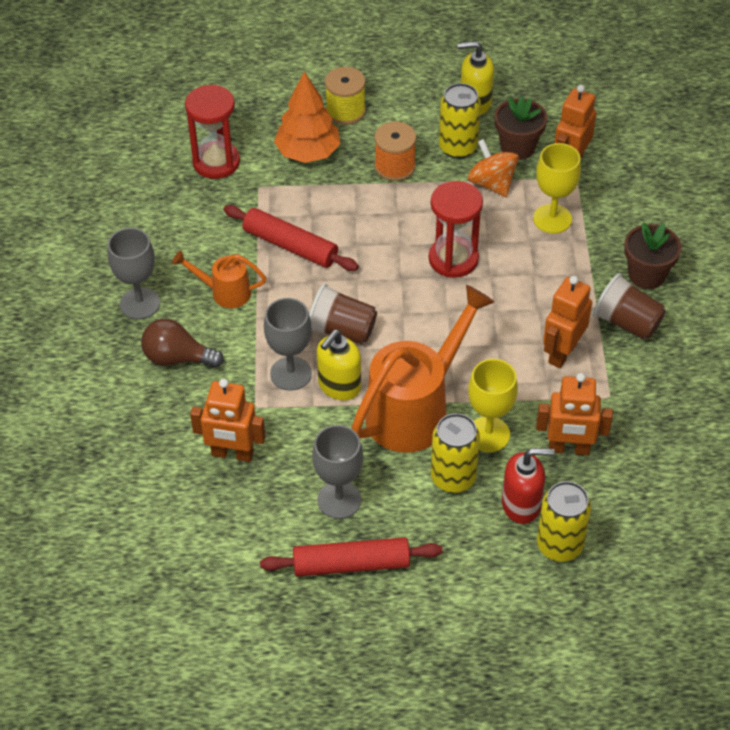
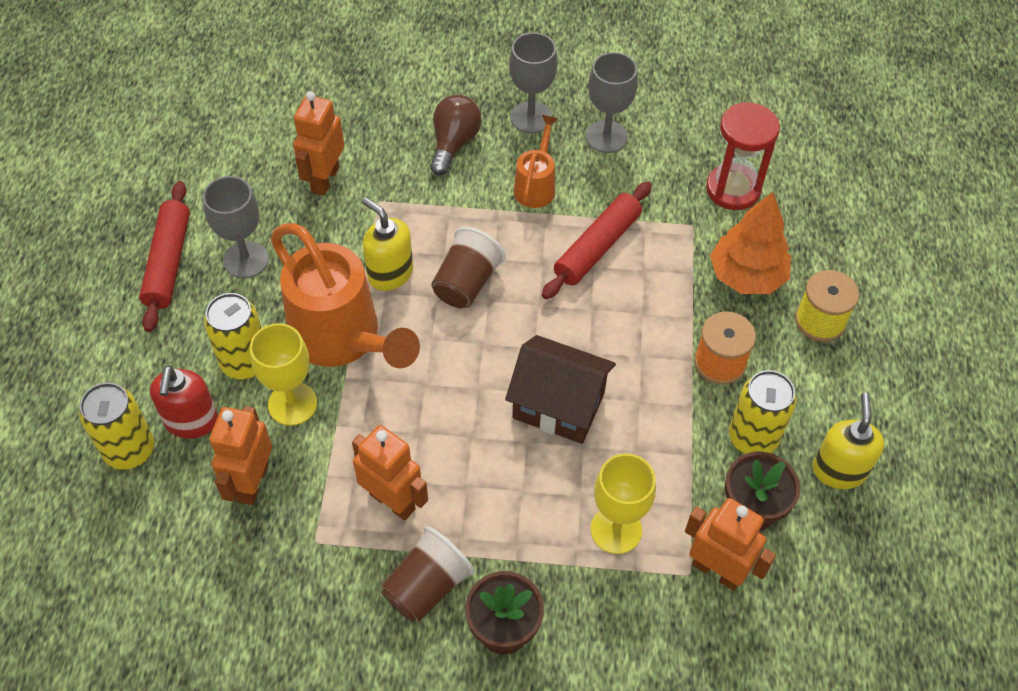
camera: 95 degrees right, 5 degrees up
(291, 373) = (415, 233): grey goblet -> grey goblet (606, 137)
(453, 259) = (558, 405): red hourglass -> brown house
(492, 183) = (685, 467): orange spinning top -> none

